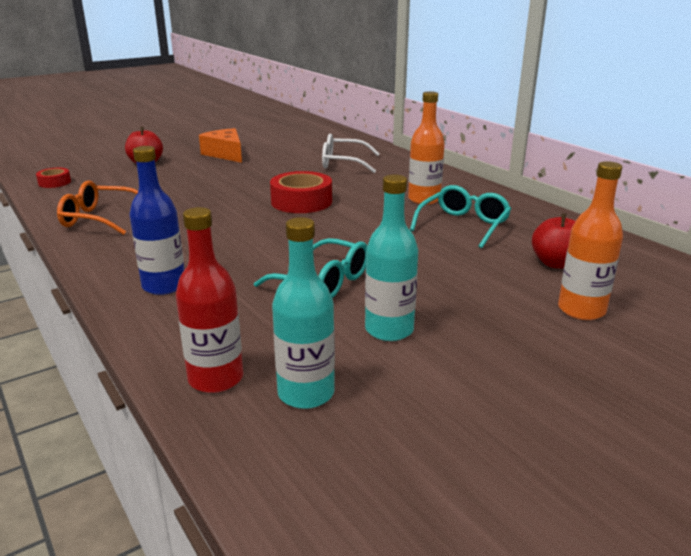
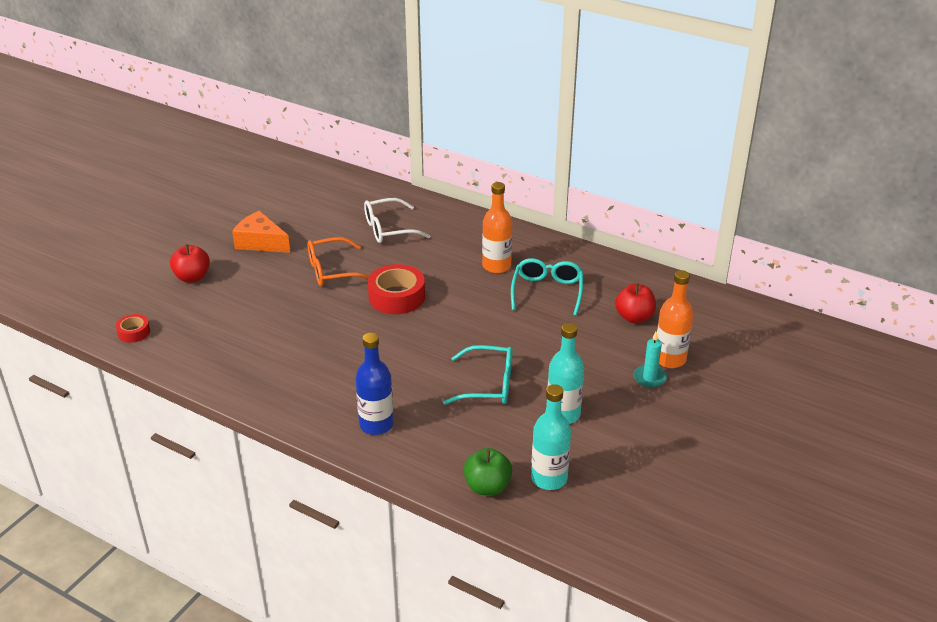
camera: 25 degrees left, 10 degrees up
(99, 218) = (240, 368): orange glasses -> orange glasses (332, 271)
(216, 378) = (487, 487): red bottle -> green apple
(539, 322) = (649, 378): none -> turquoise candle

